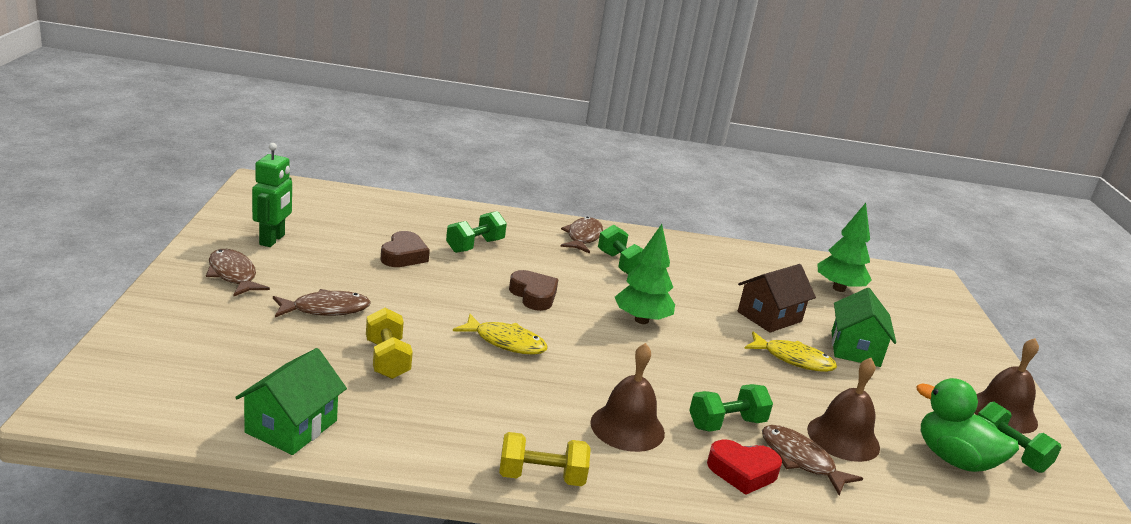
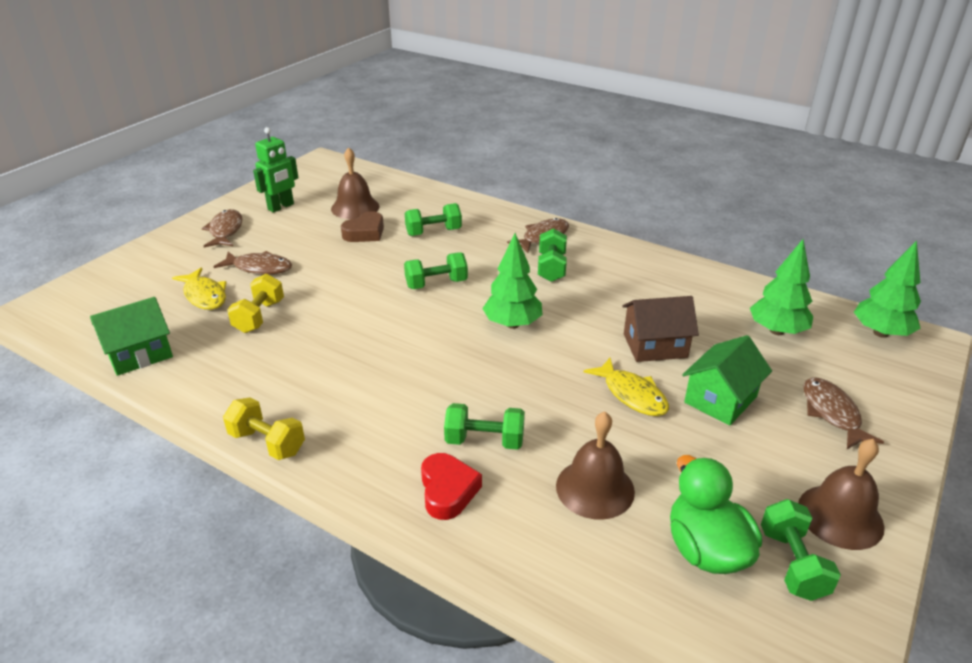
camera: 35 degrees right, 10 degrees up
(505, 342) = (366, 320): yellow fish -> yellow fish (204, 295)
(533, 295) = (436, 284): brown heart -> green dumbbell
(627, 427) = (387, 419): brown bell -> brown bell (355, 207)
(742, 472) = (448, 490): red heart -> red heart turned 135 degrees counterclockwise
(801, 460) = (521, 497): brown fish -> brown fish (832, 413)
(902, 278) = (880, 333): none -> green tree

